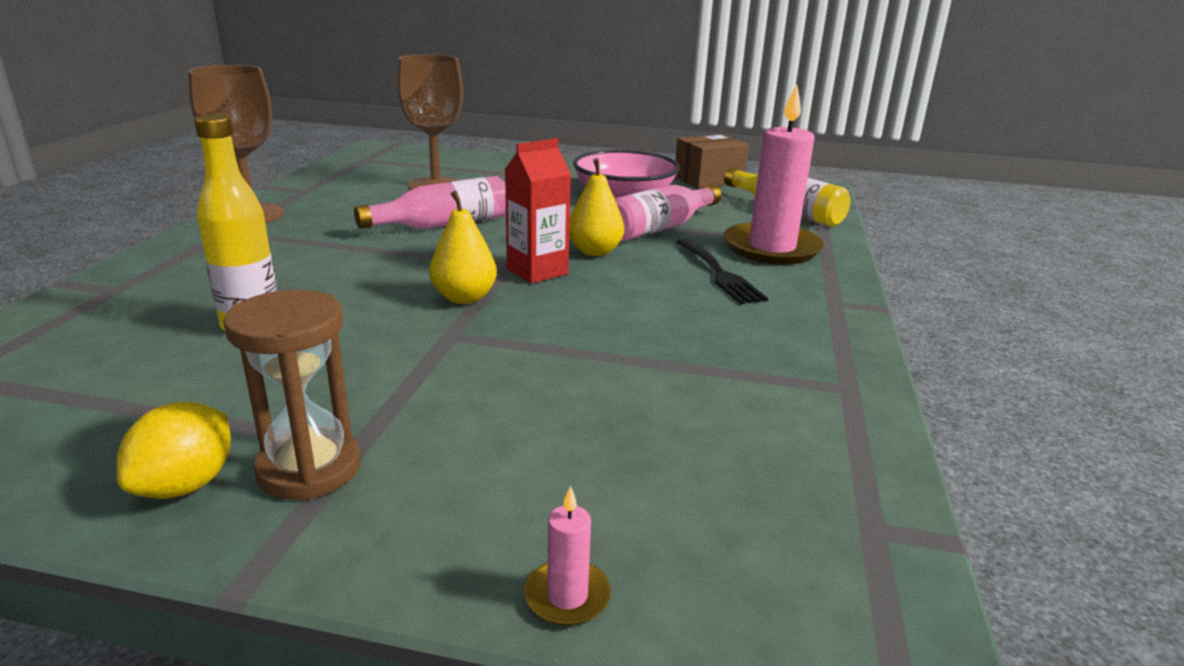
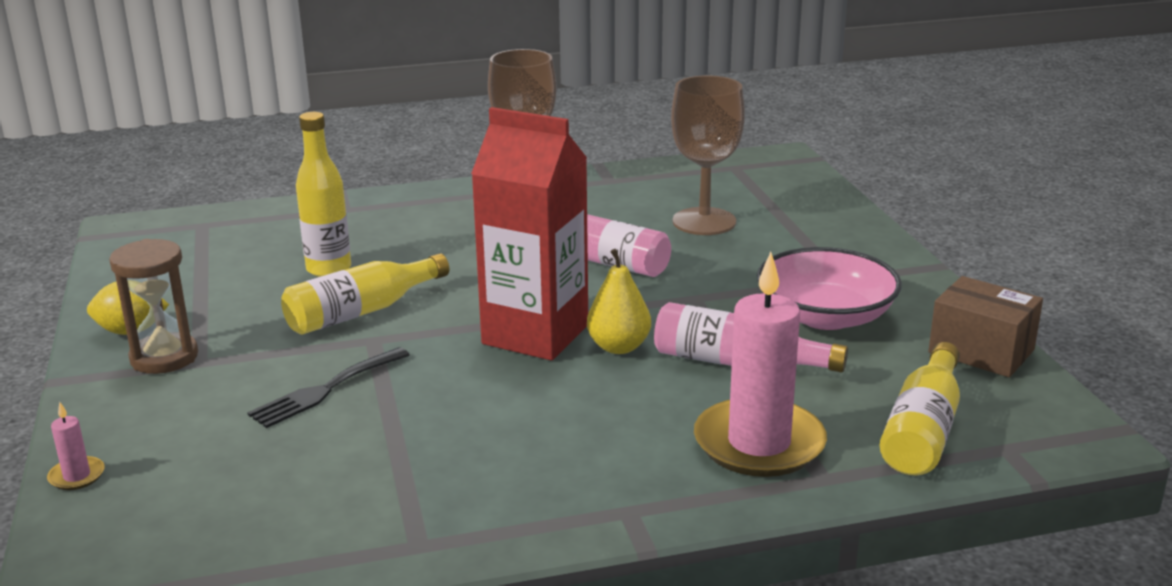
camera: 65 degrees right, 0 degrees up
(382, 328) = (361, 312): none -> yellow bottle
(464, 298) = (445, 322): yellow pear -> none
(537, 271) = (535, 334): red carton -> red carton, size x1.71
(719, 274) = (635, 426): black fork -> black fork (325, 390)

